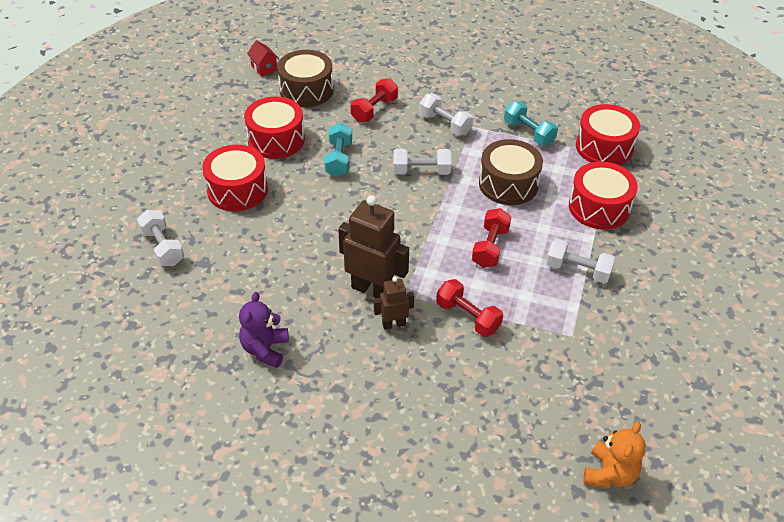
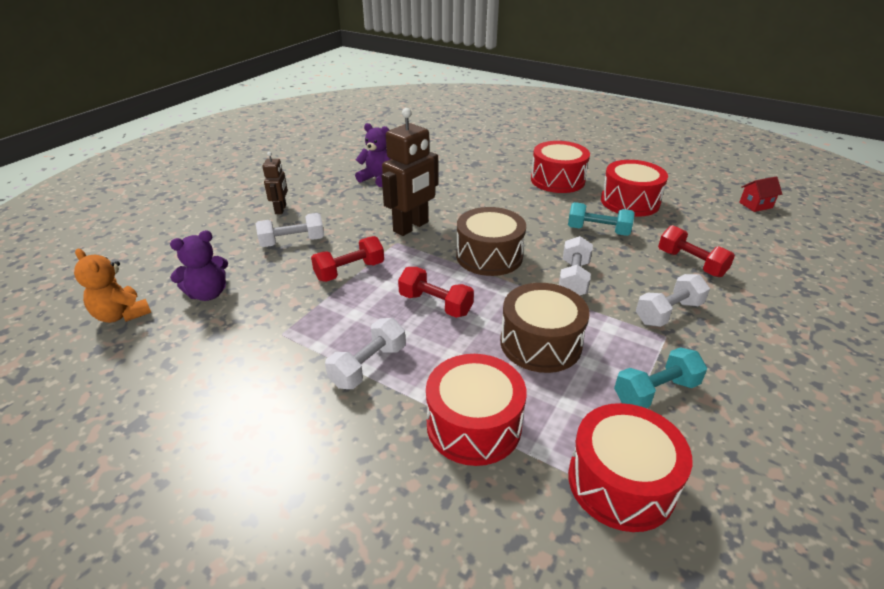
camera: 105 degrees right, 10 degrees down
(163, 247) = (497, 151): white dumbbell -> white dumbbell (292, 242)
(306, 90) = (720, 225): brown drum -> brown drum (489, 256)
(393, 324) = (367, 231): brown robot -> brown robot (281, 209)
(548, 416) = (208, 294): none -> purple teddy bear

